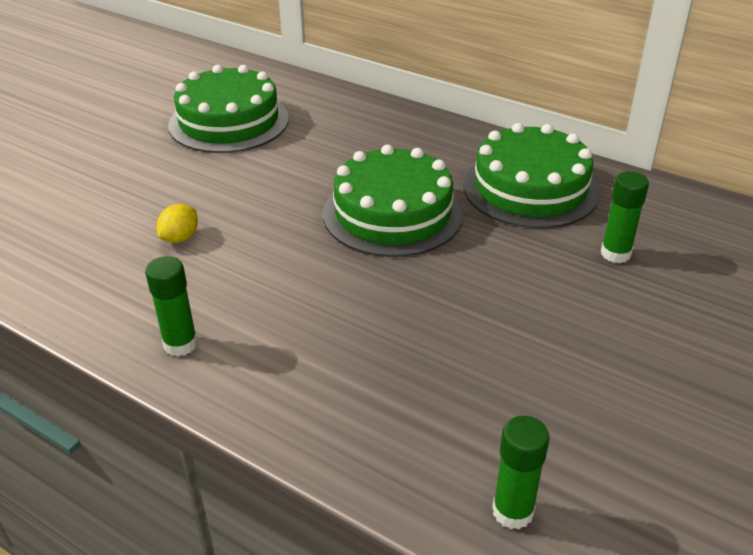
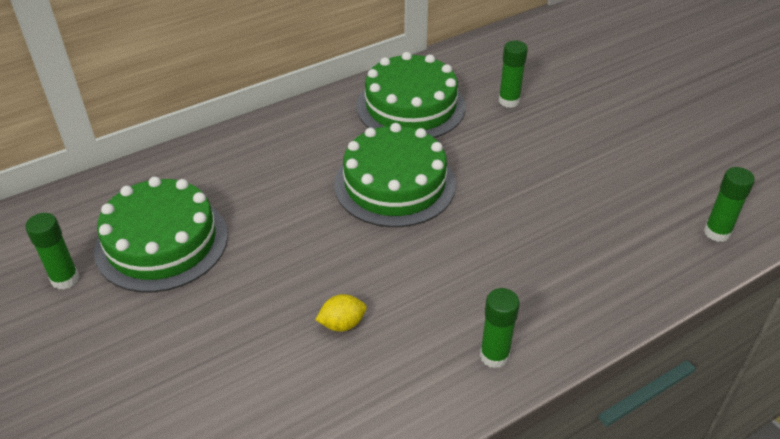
camera: 65 degrees left, 5 degrees up
(166, 98) = (65, 279): none -> green glue stick
(180, 238) = (342, 324): yellow lemon -> yellow lemon turned 75 degrees counterclockwise

